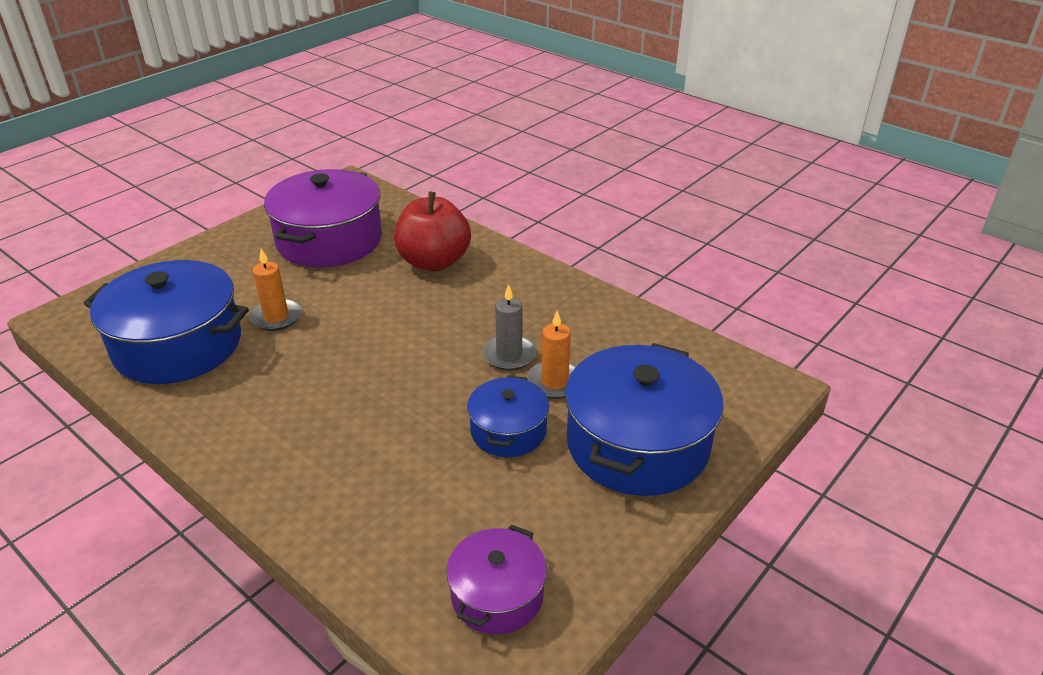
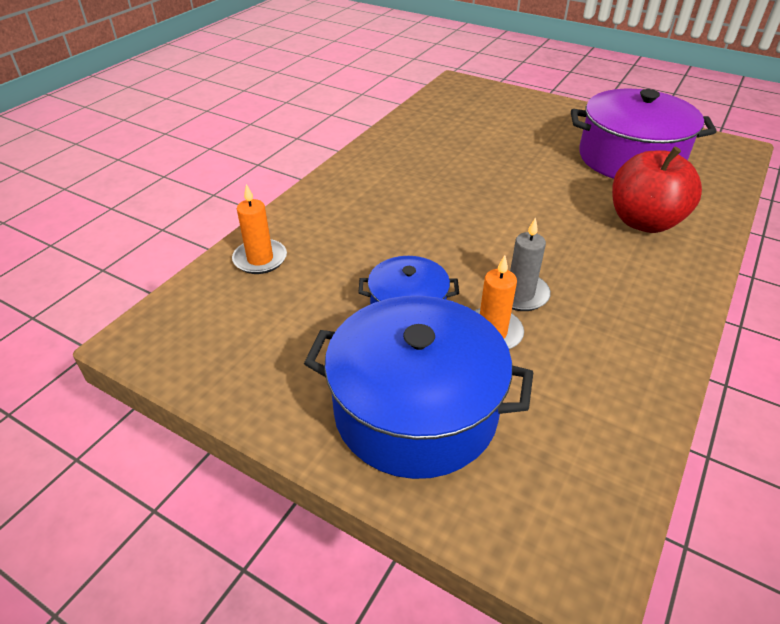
camera: 80 degrees right, 5 degrees up
(178, 345) = (449, 128): blue pot -> none
(276, 317) = (503, 157): orange candle -> orange candle (260, 259)
(497, 595) = (215, 326): purple pot -> none

